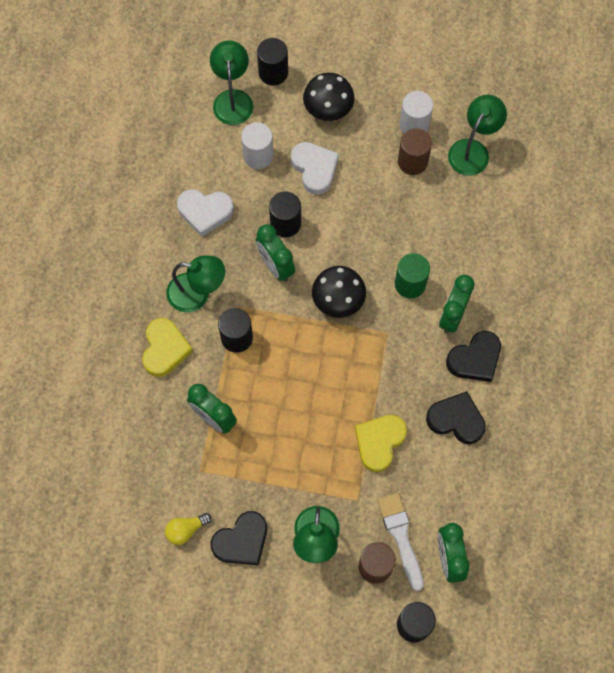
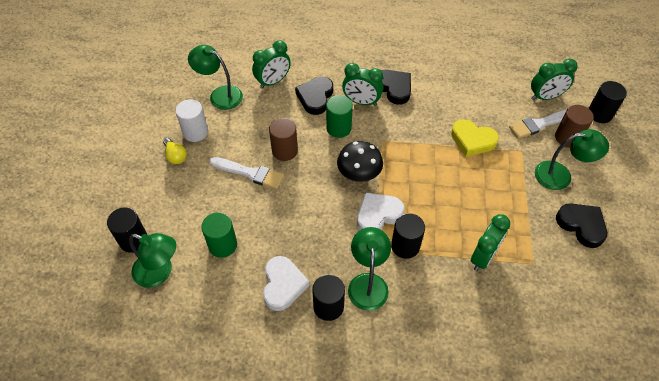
camera: 95 degrees left, 15 degrees down
(165, 349) = (427, 305): yellow heart -> none
(186, 530) = (588, 268): yellow light bulb -> yellow light bulb (175, 156)
(232, 99) = (160, 273): green lamp -> green lamp turned 150 degrees counterclockwise
(258, 156) = (223, 245): white cylinder -> green cylinder
(275, 266) = (333, 221): green clock -> green clock (273, 82)
(285, 223) = (291, 217): black cylinder -> black cylinder (328, 306)
(314, 169) = (236, 199): white heart -> white heart (378, 215)
(328, 109) = (176, 193): black mushroom -> none
(349, 183) = (250, 173): none -> white brush
(412, 161) = (230, 131): brown cylinder -> brown cylinder (284, 151)
(456, 420) = (443, 97): black heart -> black heart (315, 97)

